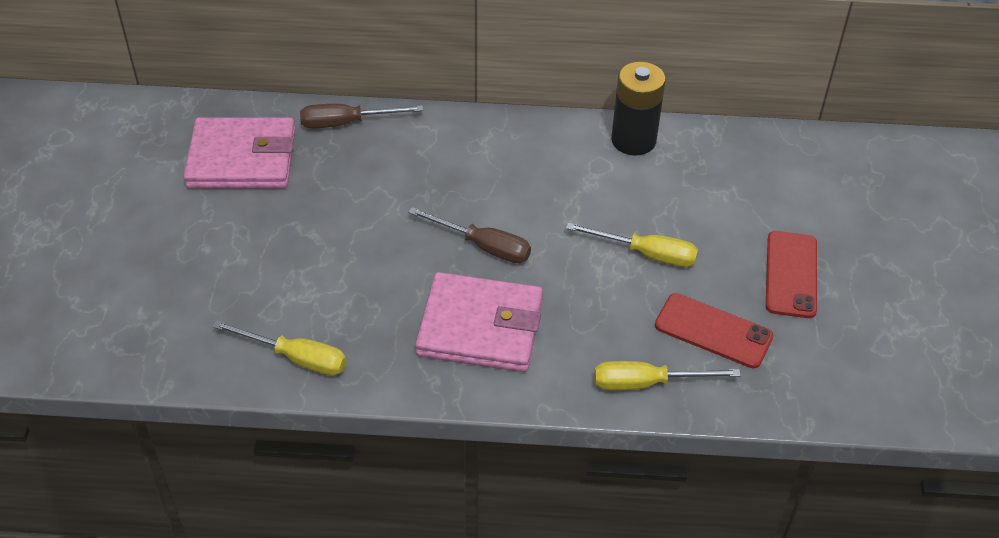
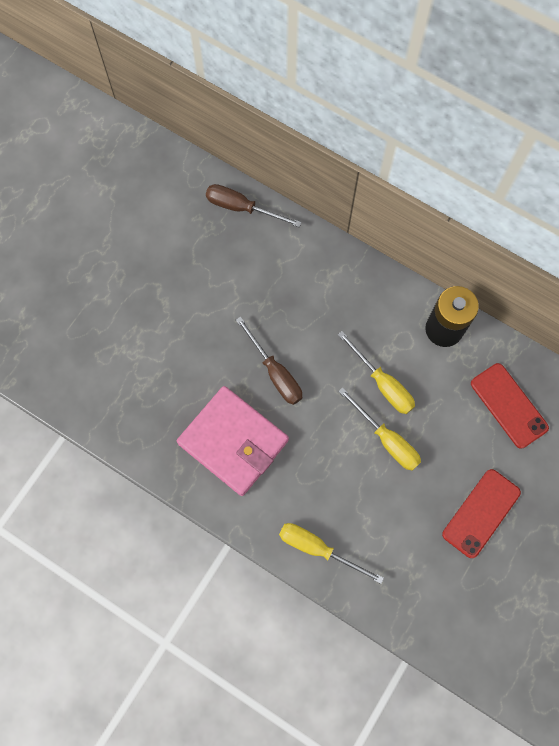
camera: 30 degrees right, 25 degrees up
(242, 159) = (152, 207): pink wallet -> none
(296, 358) = (100, 403): yellow screwdriver -> yellow screwdriver (382, 383)
(713, 331) = (391, 531): red phone -> red phone (508, 405)

